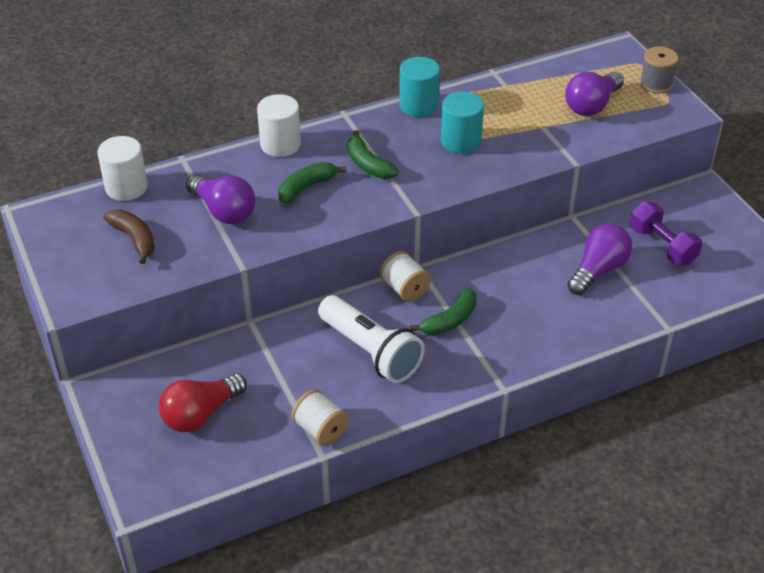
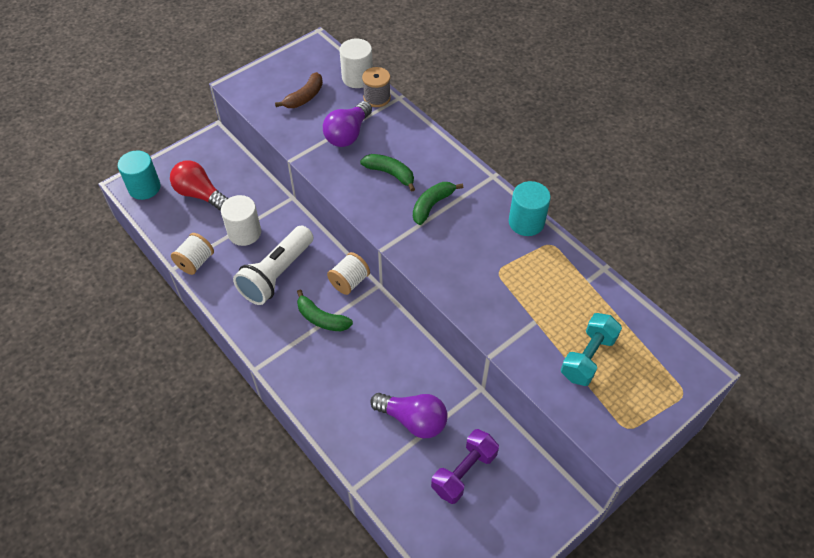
camera: 75 degrees right, 10 degrees up
(280, 144) = (437, 146): white cylinder -> white cylinder (244, 233)
(460, 142) = (487, 262): turquoise cylinder -> turquoise cylinder (144, 188)
(592, 105) = (588, 357): purple light bulb -> turquoise dumbbell
(656, 84) = (653, 412): grey spool -> grey spool (377, 98)

